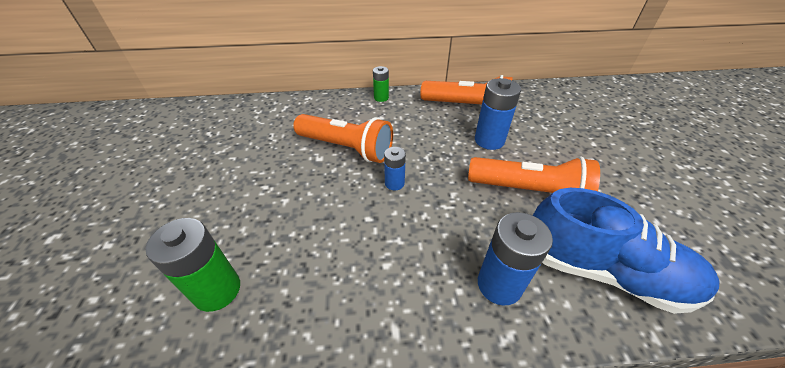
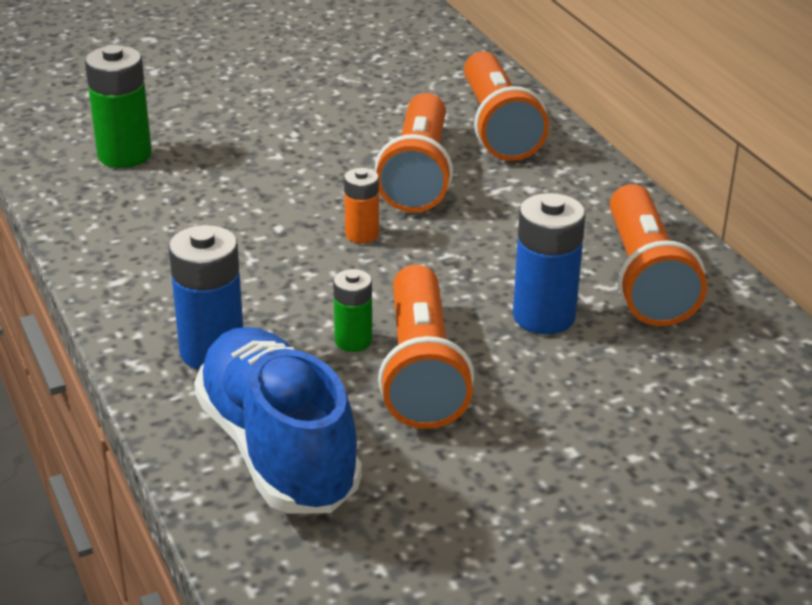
camera: 70 degrees right, 10 degrees down
(320, 112) = (498, 127): none -> orange flashlight
(381, 98) = (594, 175): green battery -> green battery (353, 341)
(394, 183) = (362, 234): blue battery -> orange battery
(603, 271) = (278, 450): blue shoe -> blue shoe turned 150 degrees clockwise

